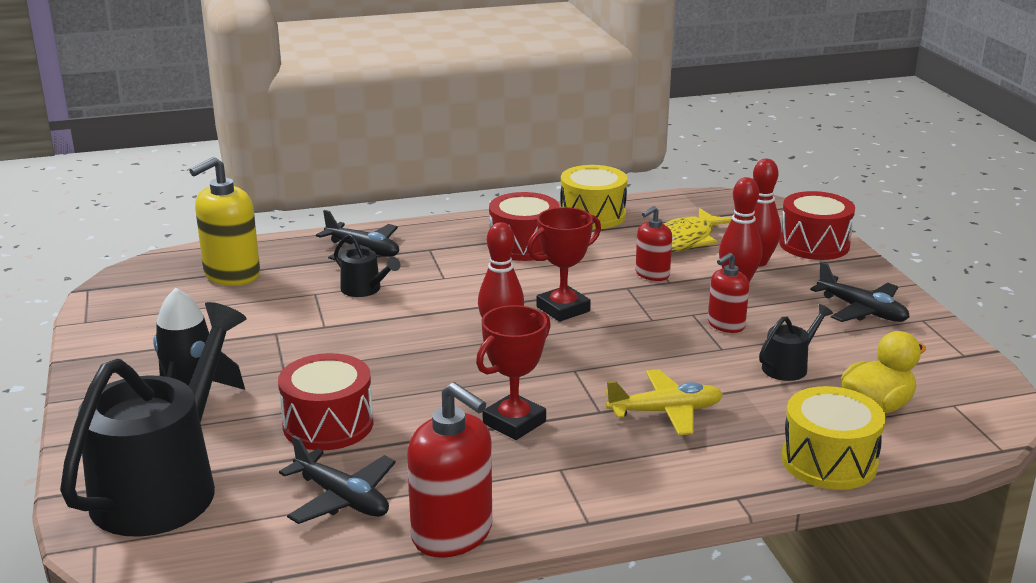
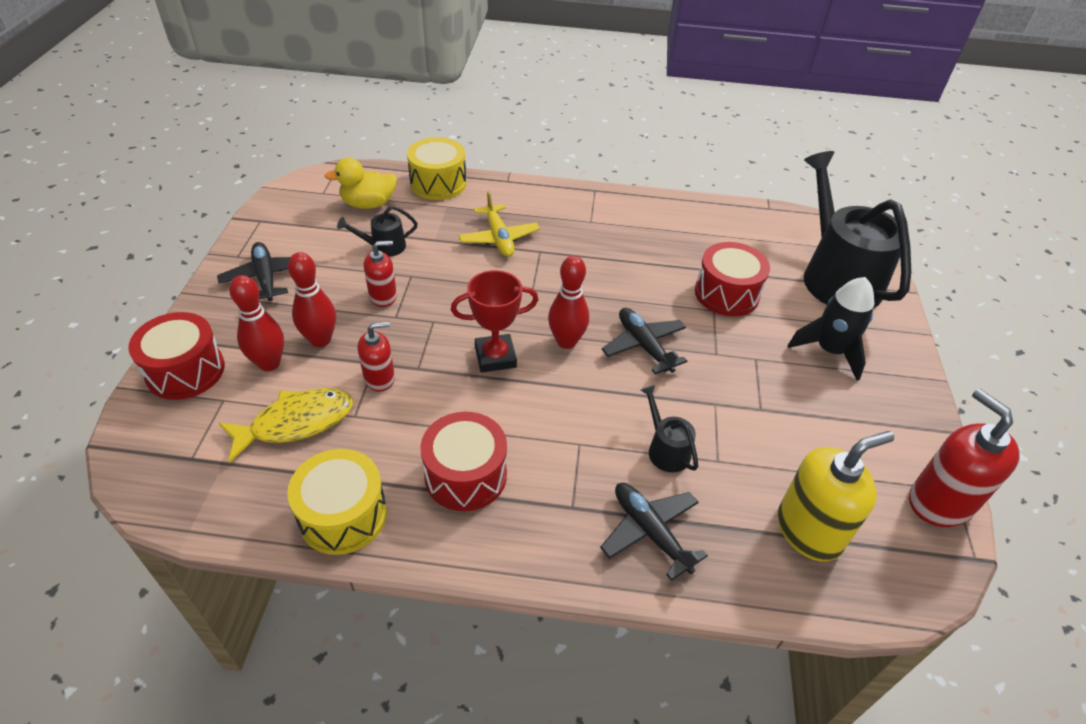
camera: 160 degrees left, 20 degrees up
(163, 487) = (837, 277): black watering can -> black watering can turned 120 degrees clockwise
(342, 498) = (725, 239): black plane -> black plane (644, 346)
(452, 534) = (669, 203): red soap dispenser -> red soap dispenser (939, 502)
(514, 422) = (600, 259): red trophy -> none
(665, 412) = (499, 238): yellow plane -> yellow plane turned 120 degrees counterclockwise

